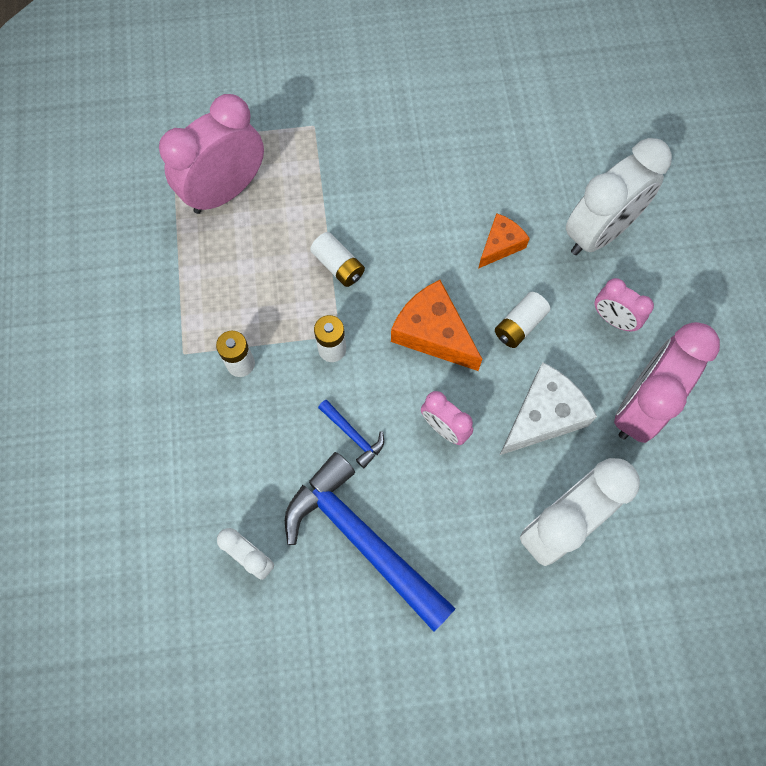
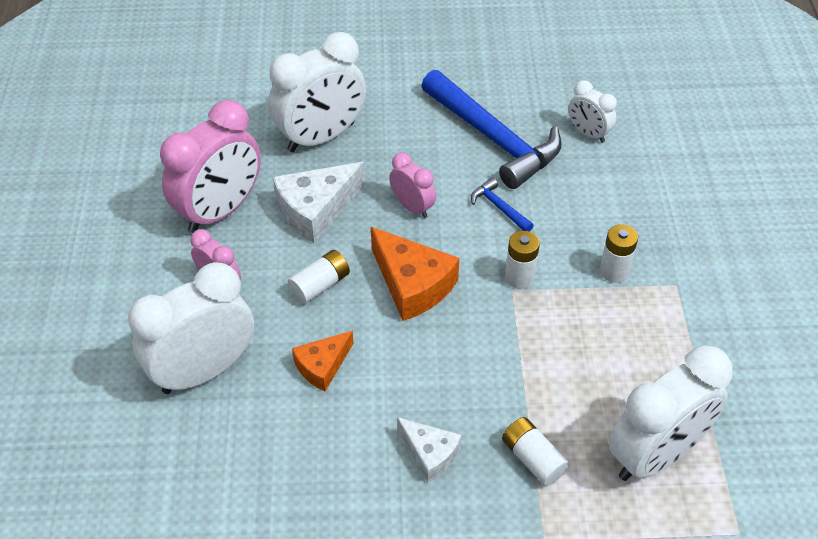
camera: 175 degrees left, 20 degrees down
(225, 192) = (655, 455): pink clock -> white clock
(338, 266) = (512, 357): white battery -> white battery (533, 458)
(402, 179) = (430, 454): none -> white cheese

